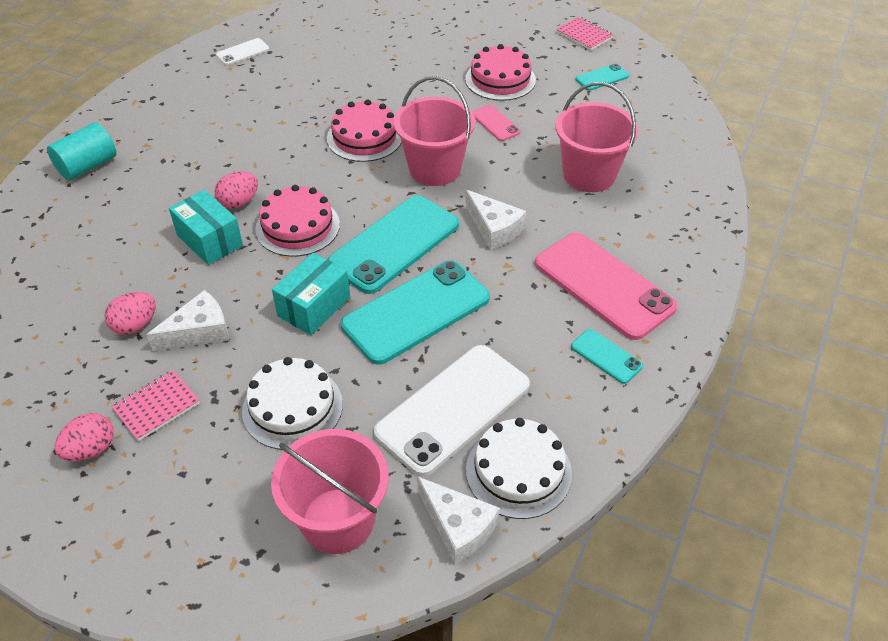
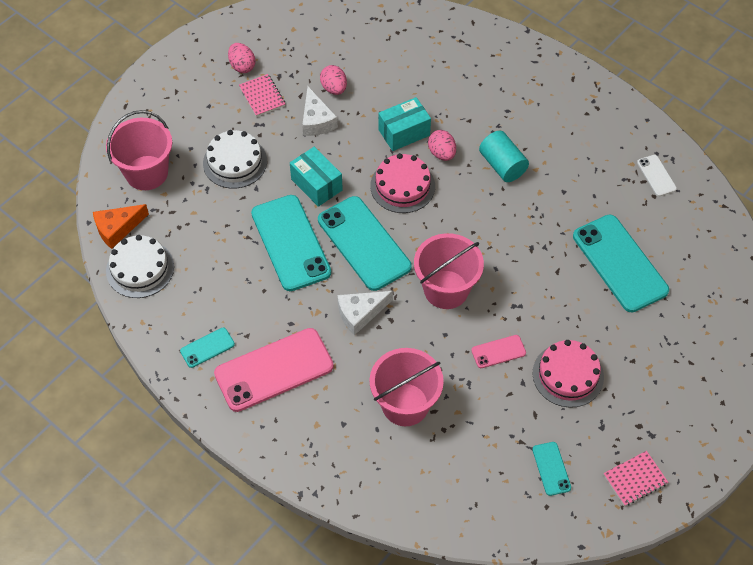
camera: 105 degrees right, 10 degrees up
(87, 166) = (512, 66): turquoise cylinder -> turquoise cylinder (502, 165)
(359, 63) = (619, 263): none -> turquoise phone
(364, 137) = (502, 247): pink cake -> none
(453, 409) = (199, 245): white phone -> none
(458, 526) = (117, 228): white cheese -> orange cheese

